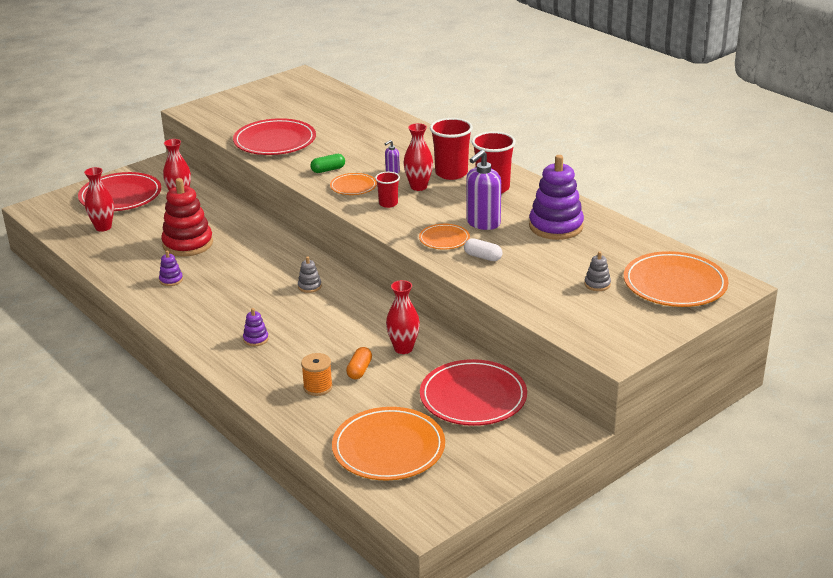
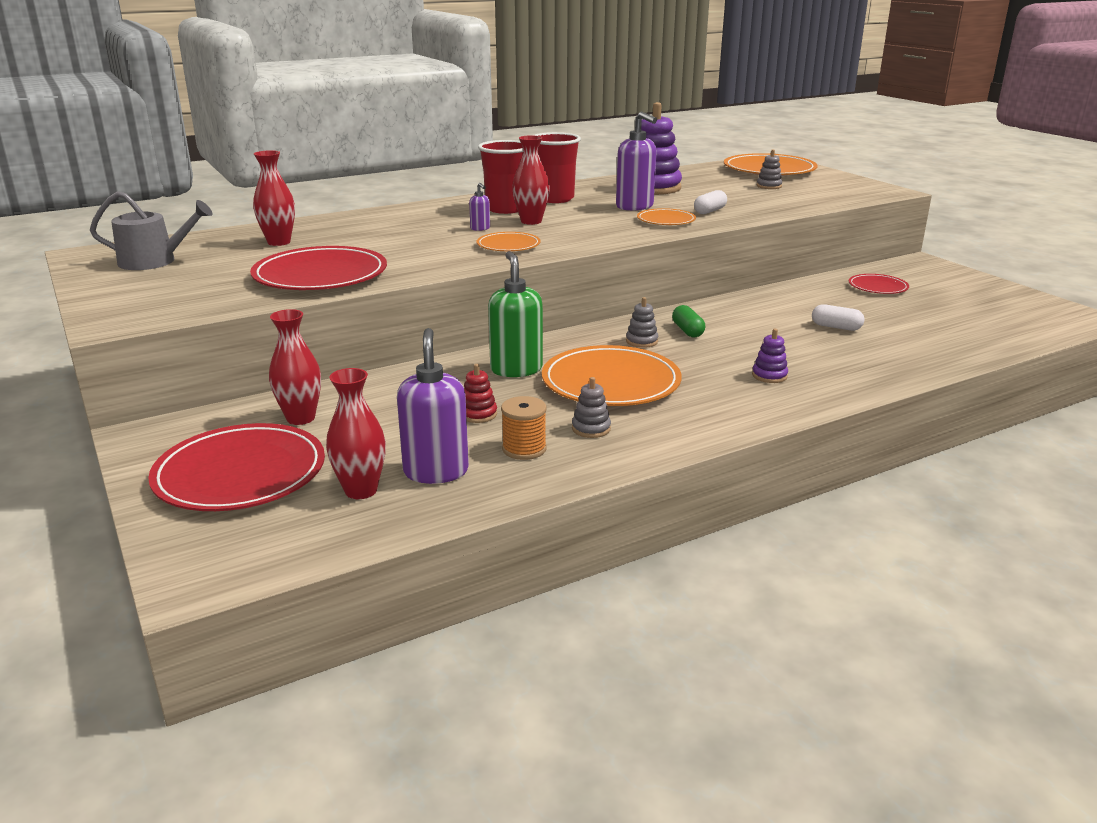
camera: 80 degrees left, 5 degrees down
(121, 242) = (436, 471): none -> purple soap dispenser
(171, 280) = (591, 429): purple stacking toy -> grey stacking toy
(188, 244) = (478, 414): red stacking toy -> red stacking toy, size x0.44
(253, 247) = (516, 369): none -> green soap dispenser
(291, 94) = (154, 261): none -> grey watering can
(318, 387) = (875, 348): orange spool -> orange spool (524, 449)
(328, 170) = (448, 253): green capsule -> green capsule (687, 331)
(359, 370) = (836, 327): orange capsule -> white capsule
(388, 203) = (567, 234): red cup -> none
(388, 448) = (980, 323): orange plate -> orange plate (611, 382)
(403, 348) = (790, 306): red vase -> red vase (279, 242)
(473, 397) = (877, 287): red plate -> red plate, size x0.53

